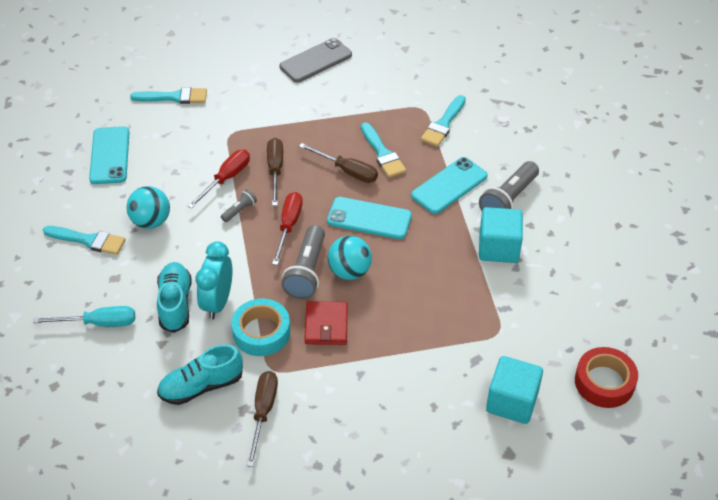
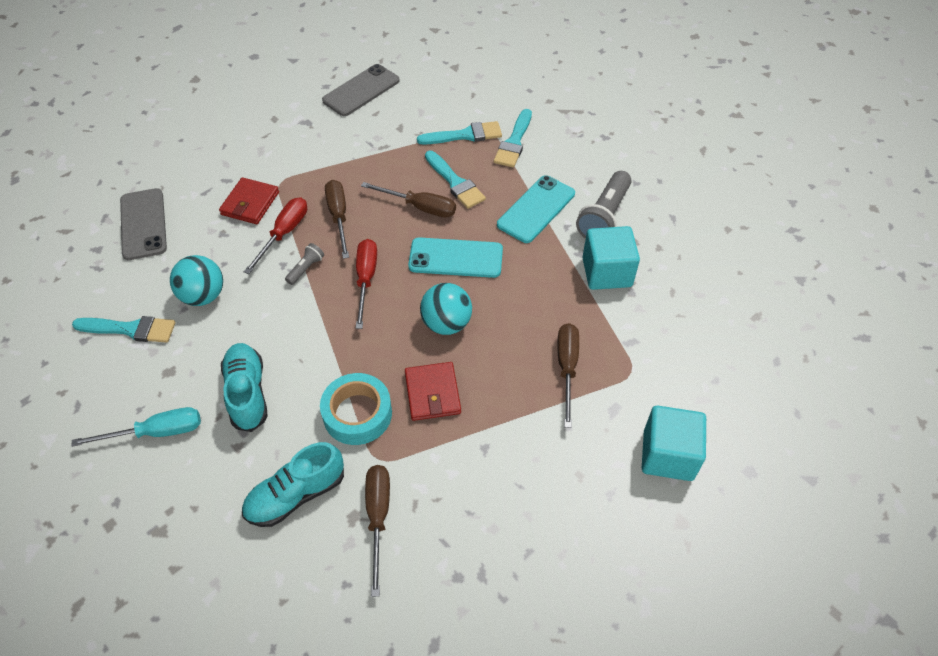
camera: 10 degrees left, 5 degrees up
(110, 155) = (143, 224): turquoise phone -> grey phone
(174, 97) = (209, 148): turquoise brush -> turquoise brush (465, 135)
(202, 149) = (250, 203): none -> red wallet
(217, 302) = (298, 384): turquoise clock -> none
(306, 271) = (397, 331): grey flashlight -> none
(444, 321) = (567, 368): none -> brown screwdriver
(604, 382) = (764, 414): red tape -> none

